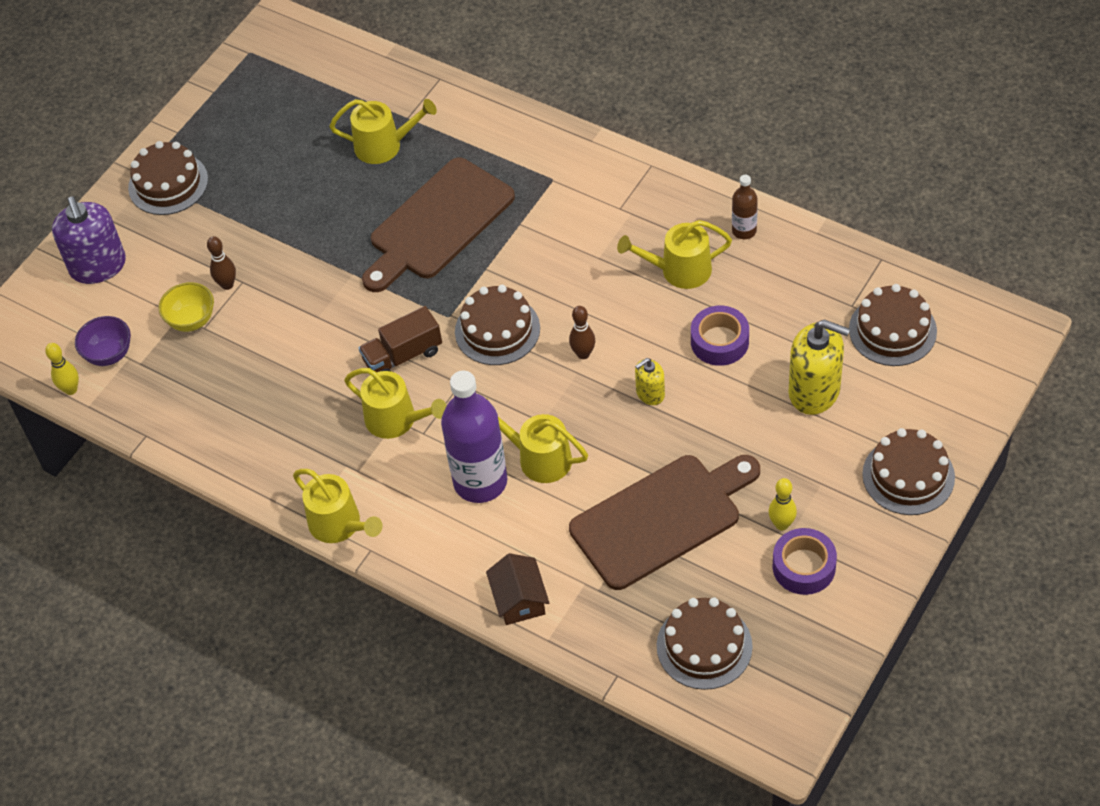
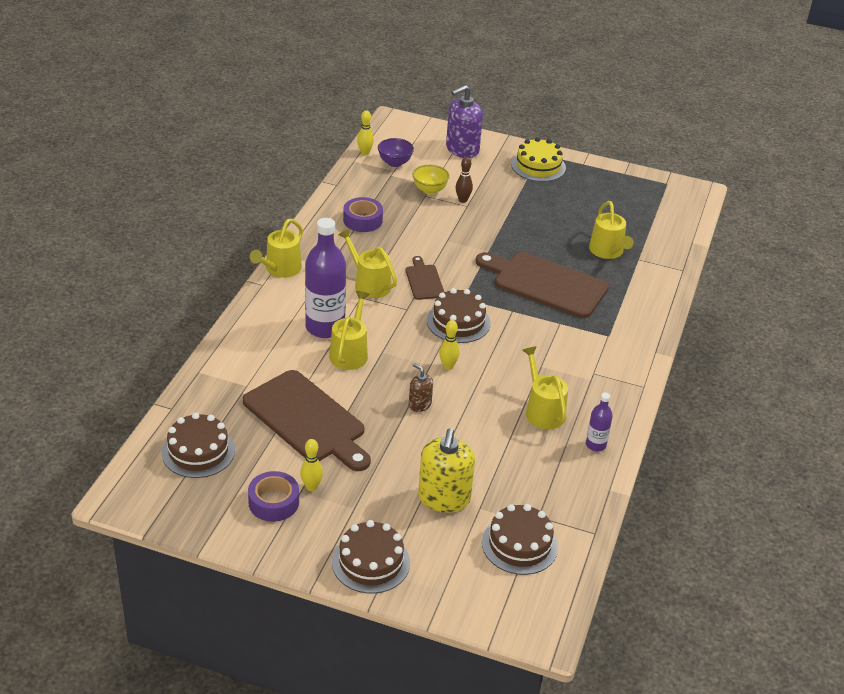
camera: 70 degrees right, 15 degrees down
(168, 183) = (538, 166): brown cake -> yellow cake
(396, 420) = (369, 284): yellow watering can -> yellow watering can turned 120 degrees clockwise
(403, 356) = (424, 281): brown truck -> brown cutting board
(519, 599) = (230, 355): brown house -> none
(583, 354) = (448, 366): brown bowling pin -> yellow bowling pin
(650, 393) = (419, 404): yellow soap dispenser -> brown soap dispenser
(719, 341) = (479, 439): purple tape -> purple tape (362, 220)
(744, 231) = (595, 445): brown bottle -> purple bottle

